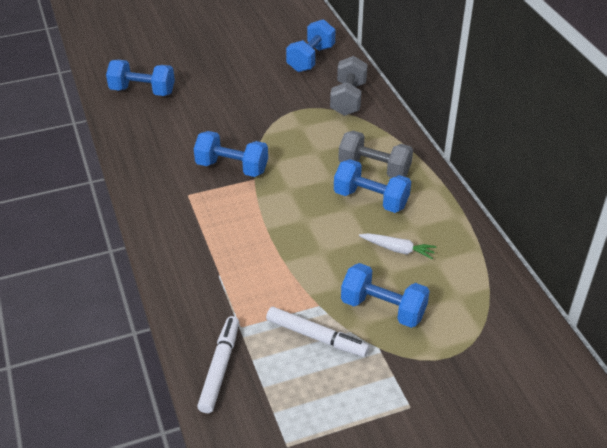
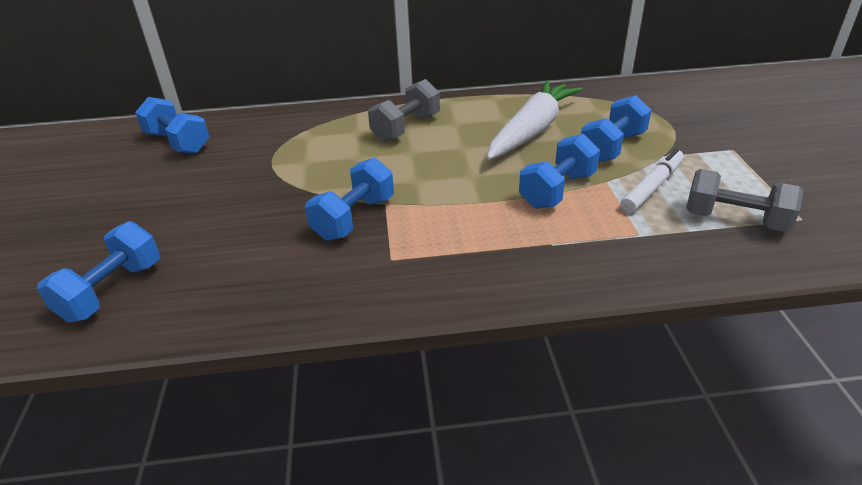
camera: 75 degrees left, 5 degrees down
(220, 368) = (705, 254): white marker -> none
(348, 99) = (277, 128): grey dumbbell -> grey dumbbell (734, 220)
(371, 199) = (454, 135): blue dumbbell -> blue dumbbell (557, 190)
(398, 249) = (532, 130): white carrot -> white carrot, size x2.21

